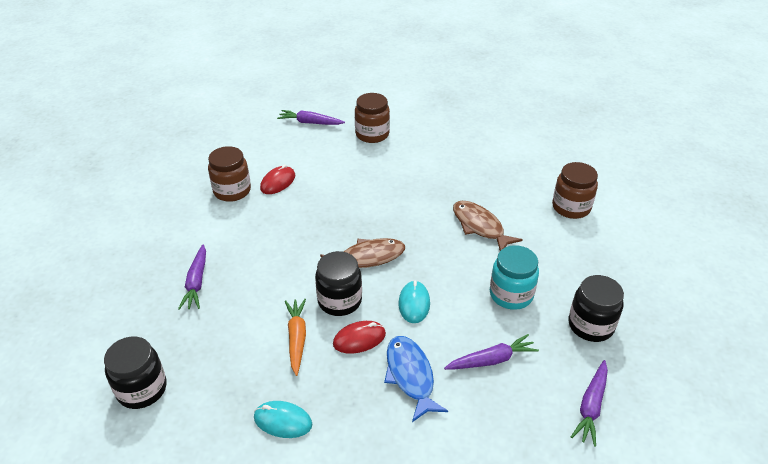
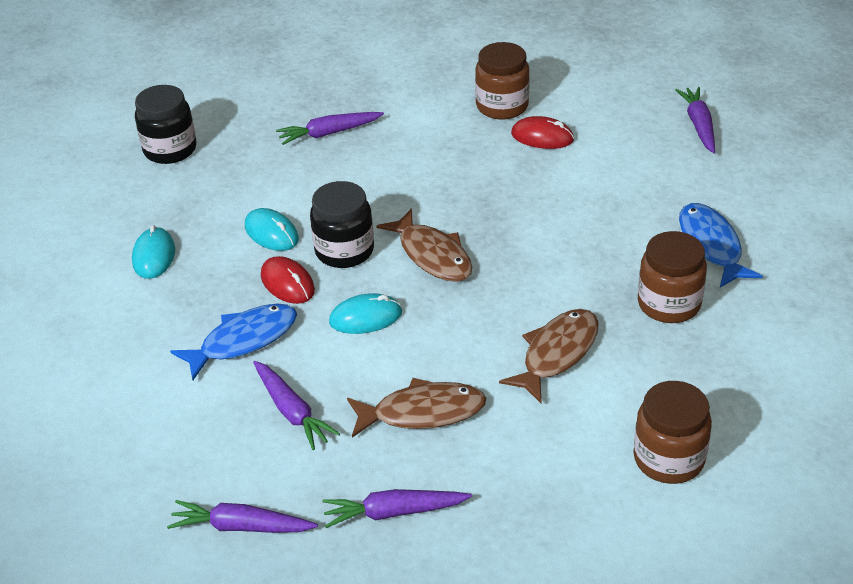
camera: 75 degrees right, 0 degrees up
(297, 338) = (271, 233): orange carrot -> turquoise mouse
(372, 134) = (714, 192): brown jar -> brown jar (669, 304)
(416, 148) = (711, 245): none -> blue fish
(511, 294) = (422, 412): turquoise jar -> brown fish
(590, 325) = (394, 512): black jar -> purple carrot

